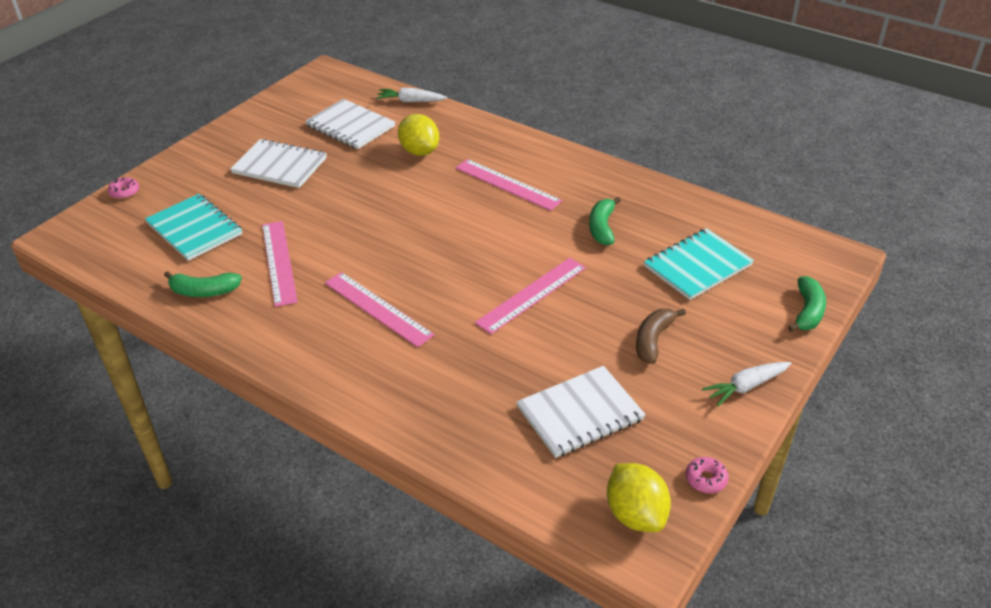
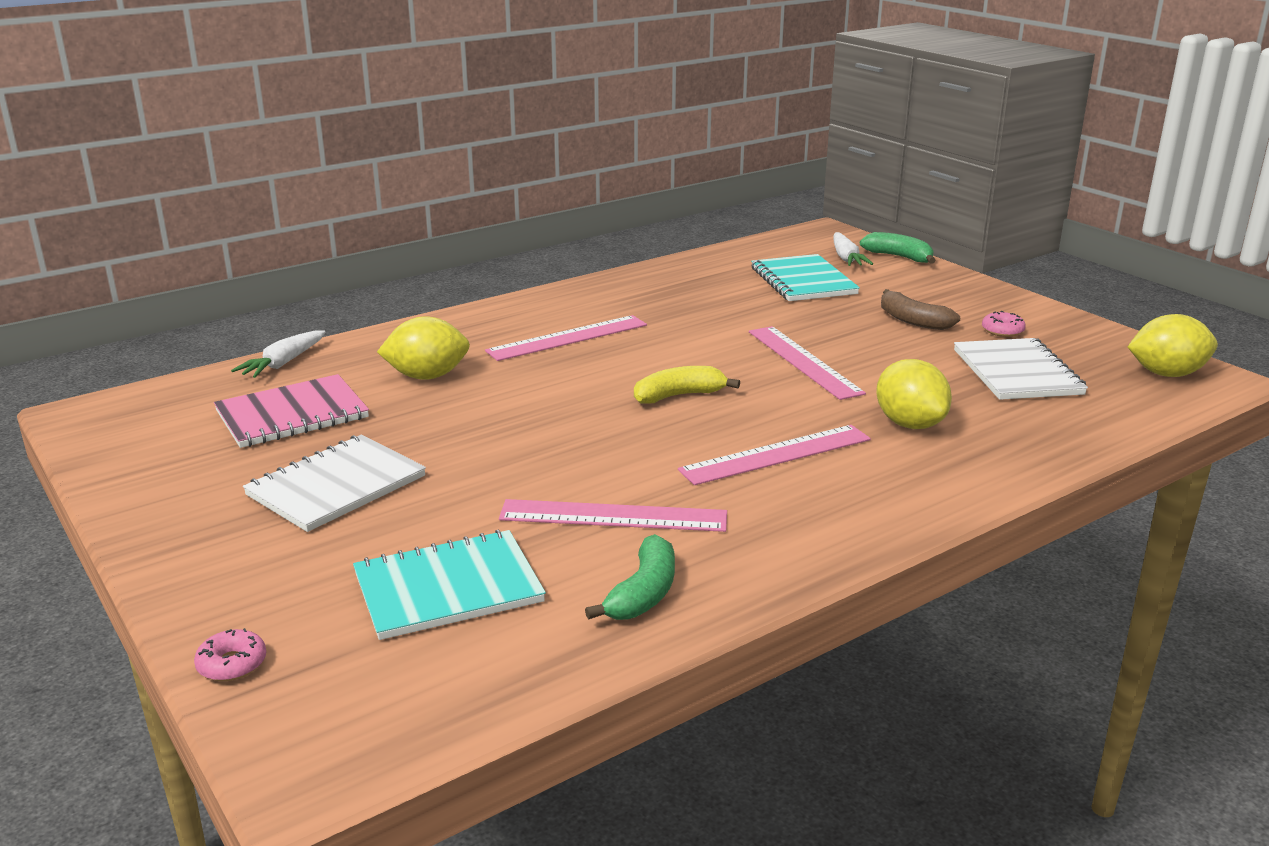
camera: 70 degrees left, 15 degrees down
(350, 126) = (292, 414): white notebook -> pink notebook
(443, 250) = (679, 396): none -> yellow banana
(452, 363) = (909, 424): none -> yellow lemon
(602, 227) = (702, 307): green banana -> none
(706, 479) = (1120, 337): pink donut -> pink donut (1002, 331)
(746, 387) = (996, 299): white carrot -> white carrot (846, 258)

